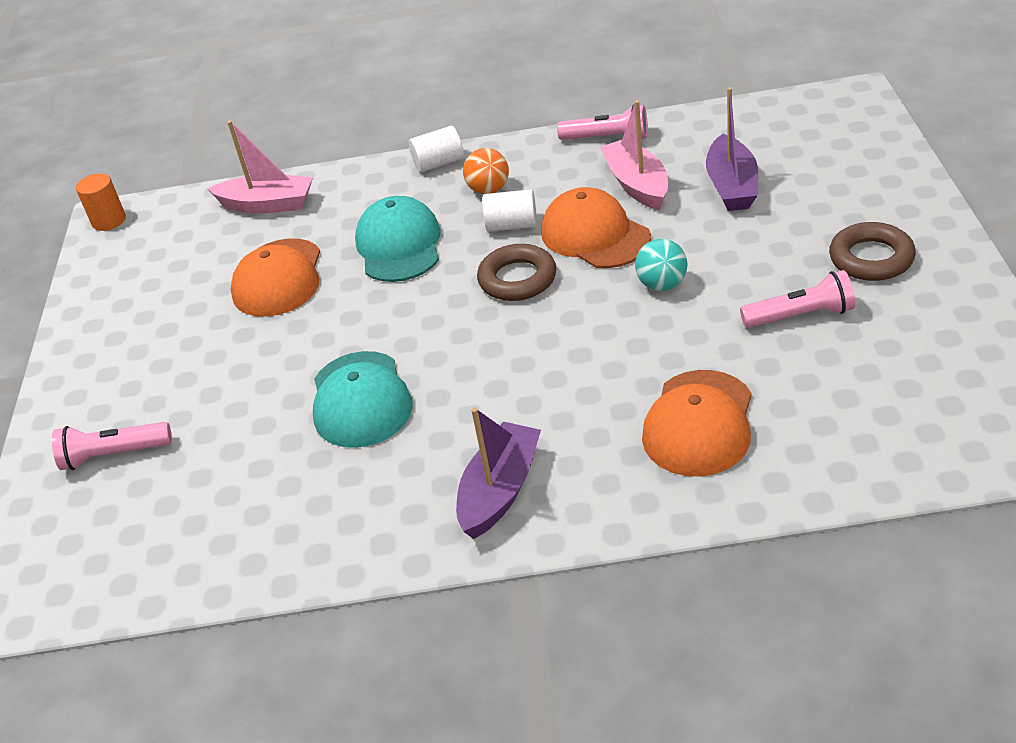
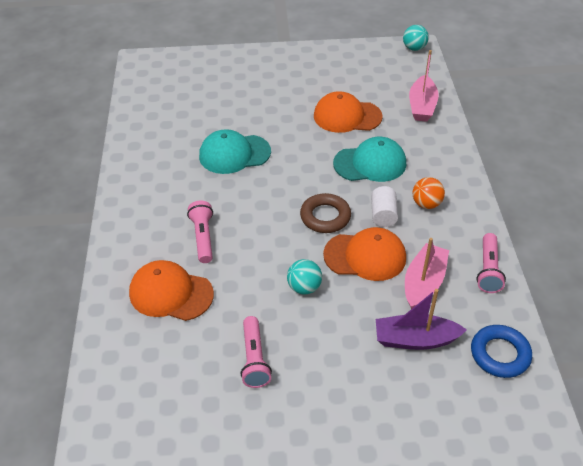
camera: 85 degrees right, 5 degrees up
(109, 221) = (414, 48): orange cylinder -> turquoise ball
(114, 455) = (221, 76): pink flashlight -> pink flashlight (203, 237)
(438, 163) = (461, 179): white cylinder -> none
(500, 490) = (149, 207): purple boat -> none
(595, 235) = (365, 256): orange cap -> orange cap turned 45 degrees clockwise
(637, 184) = (423, 283): pink boat -> pink boat turned 45 degrees counterclockwise
(738, 128) = (500, 354): none -> blue ring
(871, 258) = (309, 414): brown ring -> none

